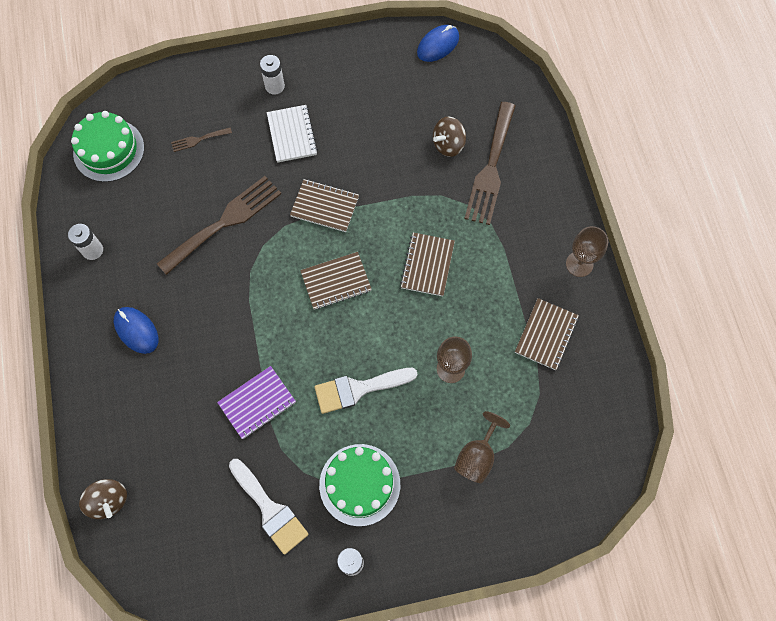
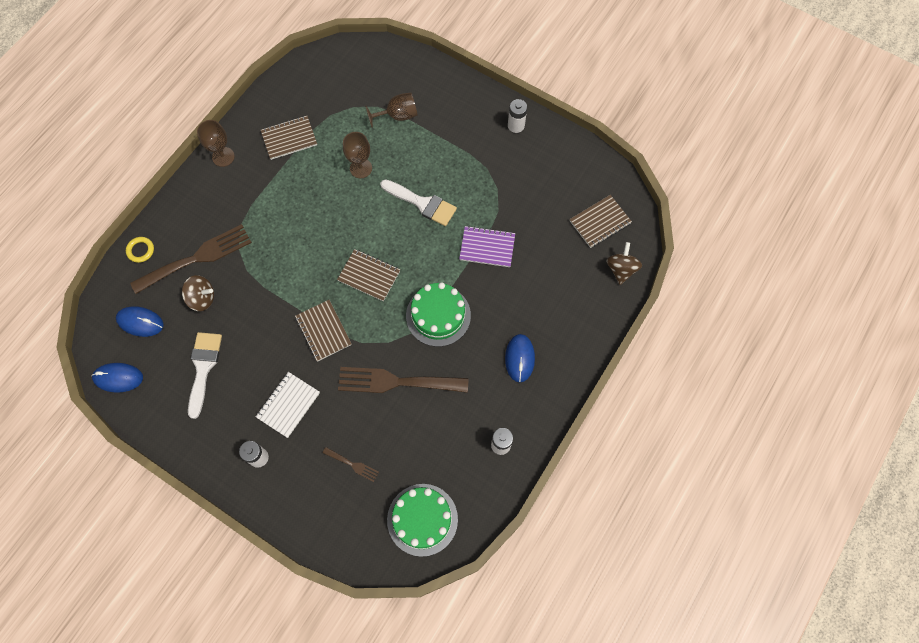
camera: 135 degrees left, 0 degrees up
(270, 510) = (534, 186): white brush -> white brush (203, 367)
(359, 484) = (473, 156): green cake -> green cake (438, 315)
(427, 265) = (306, 235): brown notebook -> brown notebook (600, 222)
(471, 90) = (140, 322): none -> blue mouse
(540, 134) = (140, 250): none -> yellow ring

